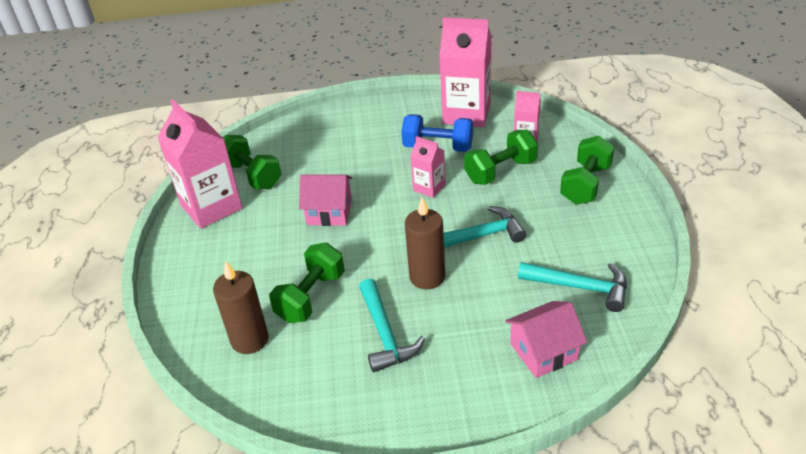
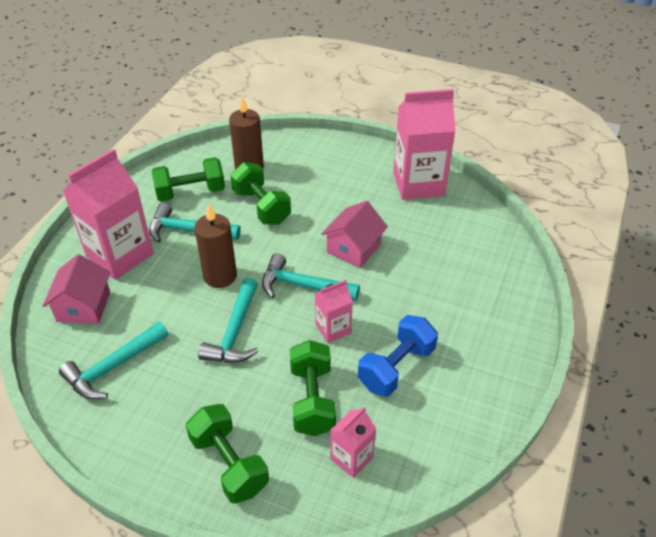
camera: 115 degrees right, 5 degrees up
(251, 176) = (448, 217): green dumbbell -> green dumbbell (191, 192)
(397, 222) = (303, 286): none -> turquoise hammer
(466, 114) = (446, 427): pink carton -> pink carton (120, 255)

